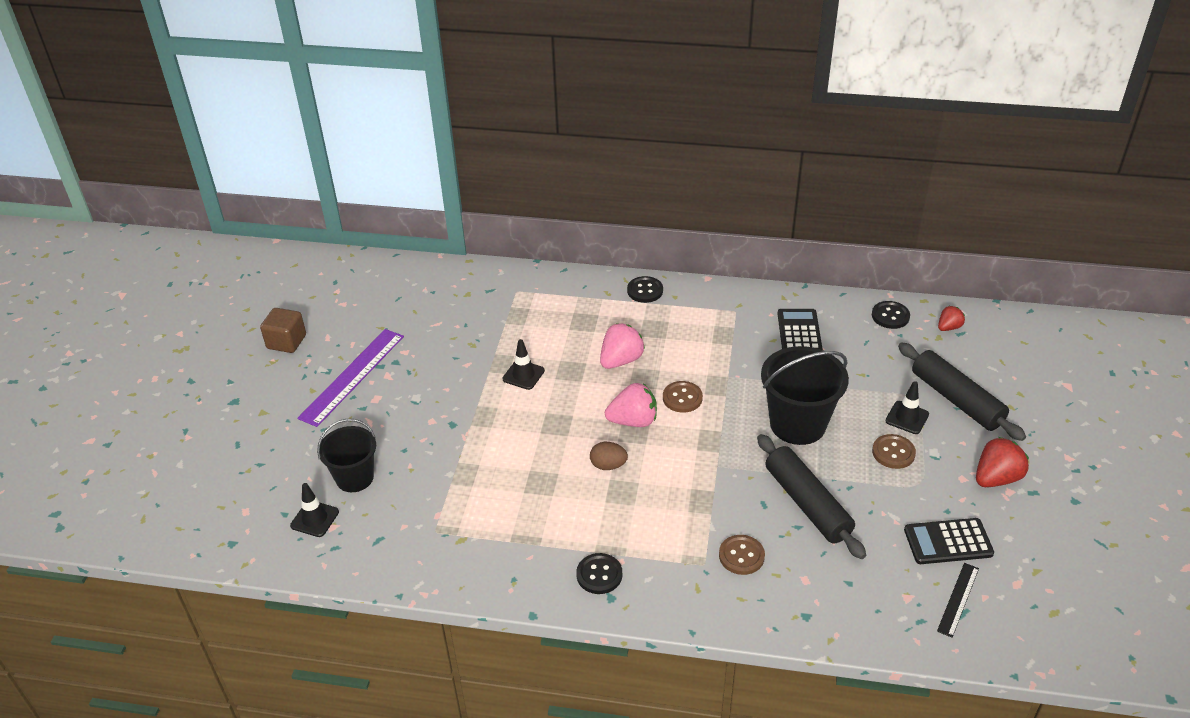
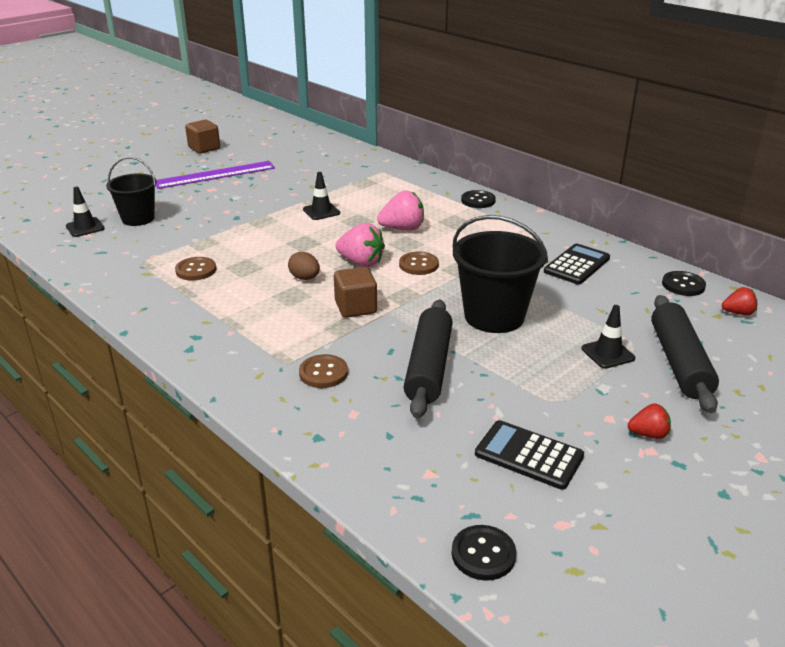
camera: 35 degrees right, 10 degrees down
(599, 575) = (202, 332): black button -> black button (483, 554)
(687, 475) = (355, 307): none -> brown cube
(893, 452) = (560, 370): brown button -> brown button (196, 270)
(958, 599) = (479, 502): black ruler -> none
(996, 478) = (648, 434): red strawberry -> red strawberry, size x0.59

